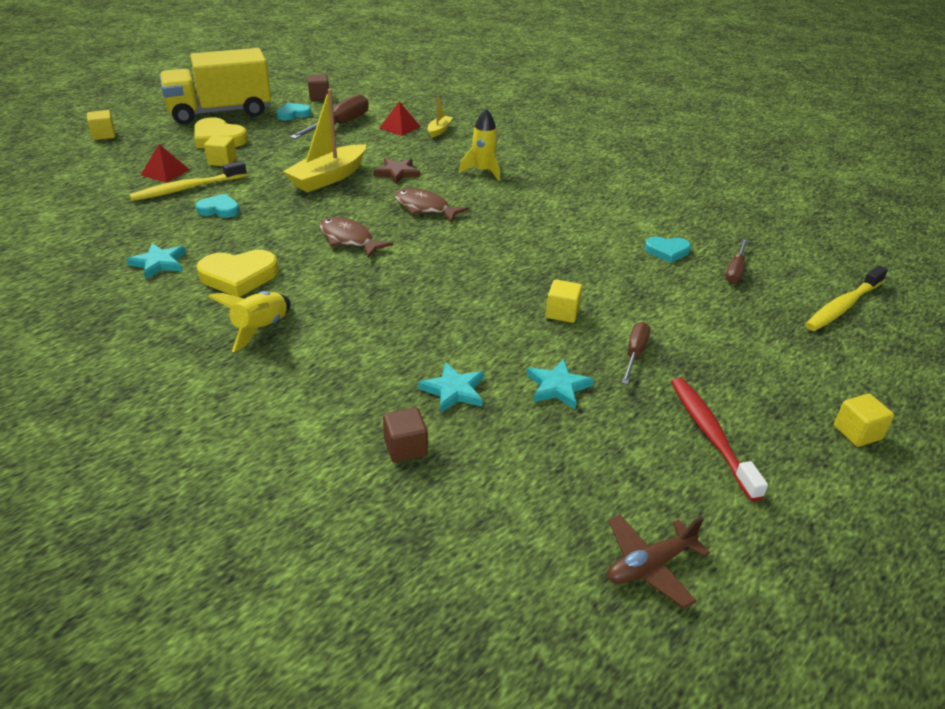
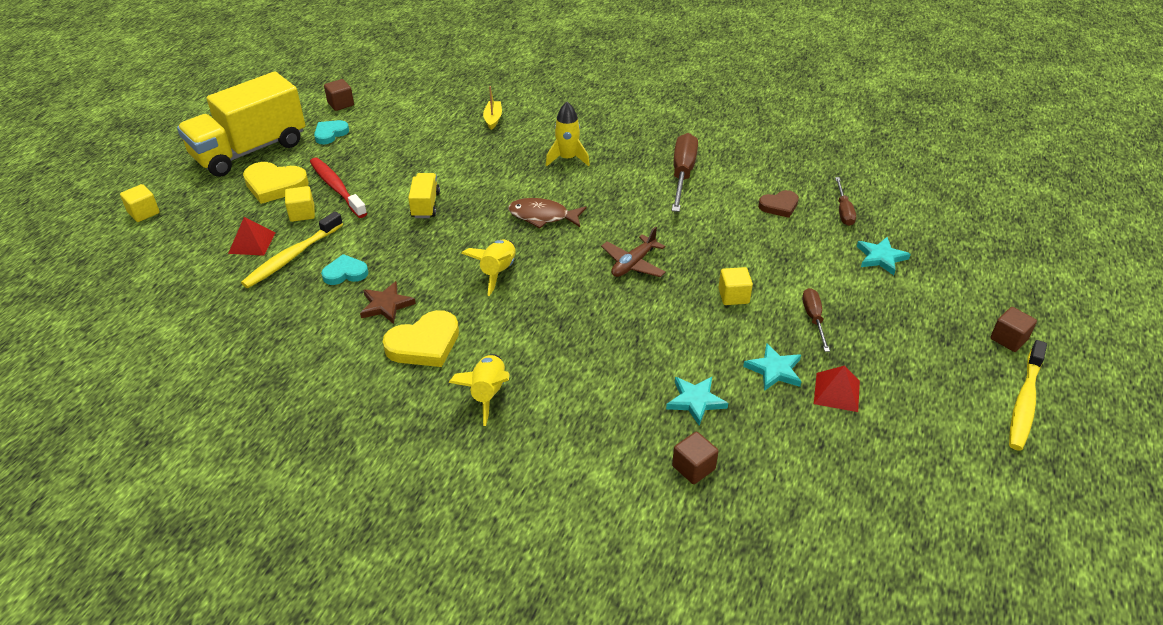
camera: 20 degrees left, 5 degrees up
(159, 263) = (335, 352): turquoise star -> turquoise star (881, 257)
(328, 177) = (425, 205): yellow boat -> yellow truck
(340, 125) = (389, 136): brown screwdriver -> brown screwdriver (682, 174)
(349, 239) = (497, 272): brown fish -> yellow rocket
(397, 173) = (488, 182): brown star -> brown star (386, 305)
(400, 127) = (451, 124): red pyramid -> red pyramid (836, 392)
(650, 565) = (931, 502): brown plane -> brown plane (633, 264)
(667, 251) = (779, 206): turquoise heart -> brown heart
(710, 435) = (911, 376): red toothbrush -> red toothbrush (336, 188)
(843, 306) = (941, 223): yellow toothbrush -> yellow toothbrush (1024, 402)
(857, 432) = (1008, 339): yellow cube -> brown cube

